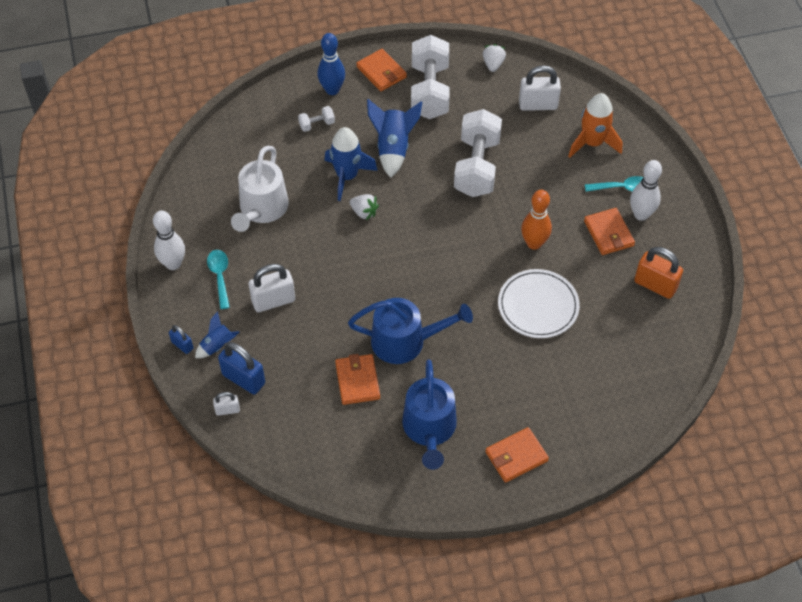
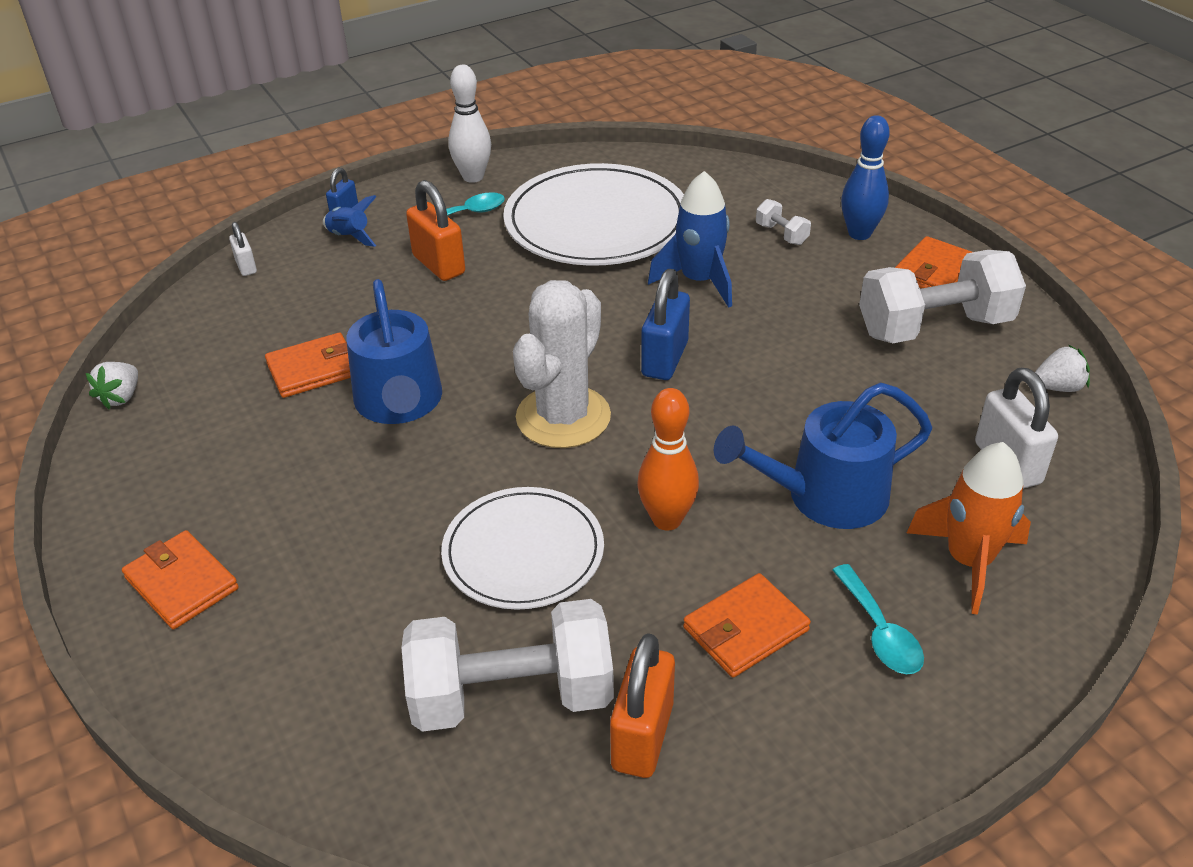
camera: 75 degrees right, 15 degrees down
(243, 379) = (299, 269): blue padlock -> blue padlock (665, 359)
(261, 209) = (596, 222): white watering can -> white plate
(273, 301) = (439, 265): white padlock -> orange padlock
(364, 212) = (637, 311): white strawberry -> white strawberry (121, 397)
(393, 148) = (784, 314): blue rocket -> none
(429, 429) = (232, 463): blue watering can -> blue watering can (825, 496)
(444, 268) = (563, 417): none -> white cactus
(476, 167) = (804, 412): white dumbbell -> white dumbbell (512, 696)
(641, 214) = (825, 677): white bowling pin -> none

